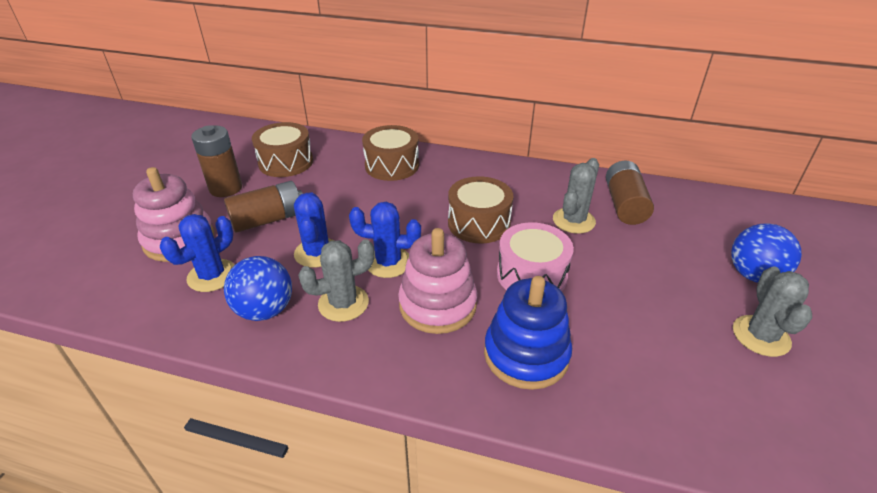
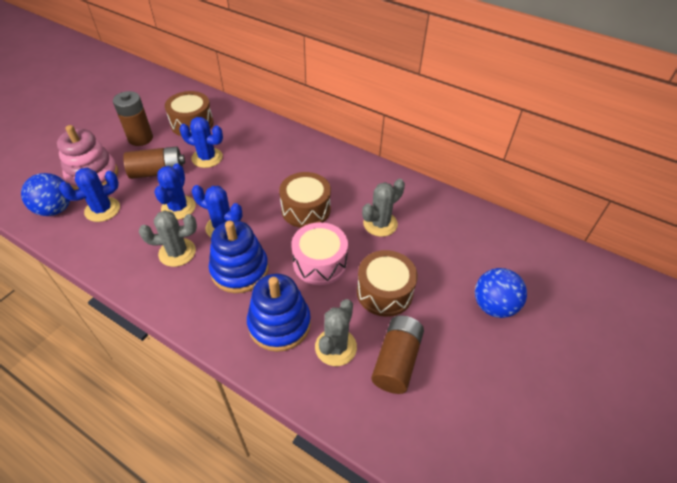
camera: 15 degrees right, 10 degrees up
(265, 310) = (124, 245): blue ball -> blue ball (55, 209)
(325, 193) = (207, 158): none -> blue cactus
(392, 165) = (268, 143): brown drum -> brown drum (384, 292)
(437, 305) = (239, 270): pink stacking toy -> blue stacking toy
(624, 205) = (430, 218): brown battery -> brown battery (396, 360)
(761, 336) = (462, 356): grey cactus -> grey cactus (335, 347)

